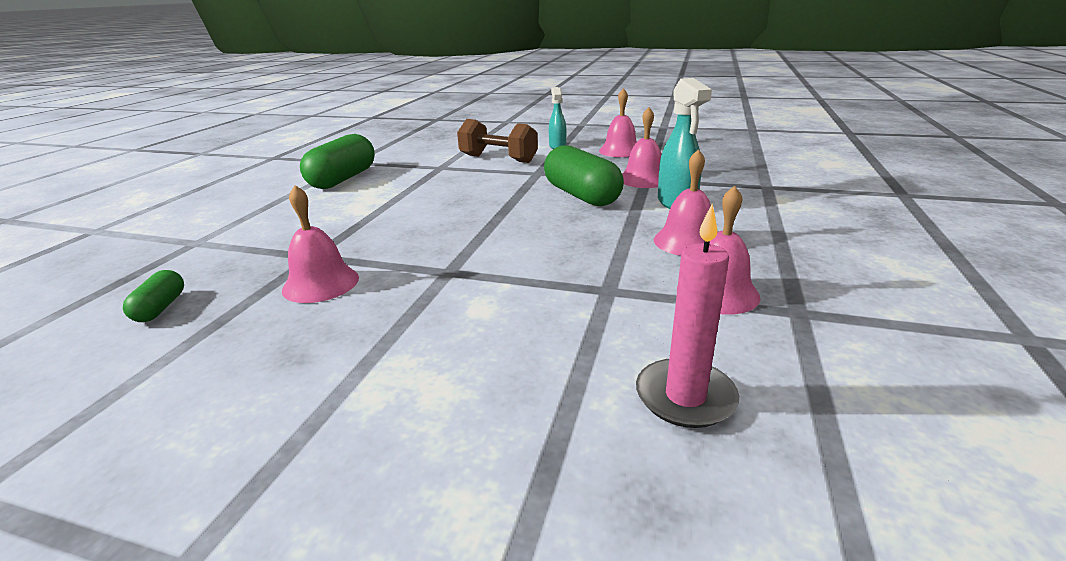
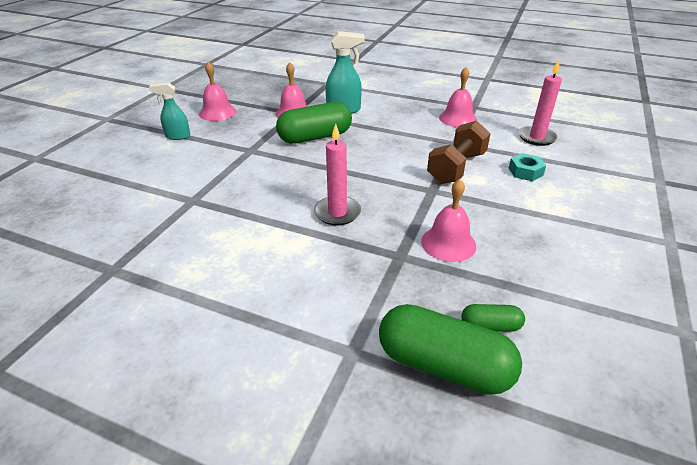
camera: 85 degrees left, 10 degrees up
(343, 179) = (186, 268): green capsule -> green capsule (443, 365)
(406, 220) = (337, 213): none -> pink candle
(498, 159) = (191, 167): brown dumbbell -> brown dumbbell (456, 168)
(511, 363) = (525, 172): none -> turquoise nut
(687, 241) = (401, 116): pink bell -> none

